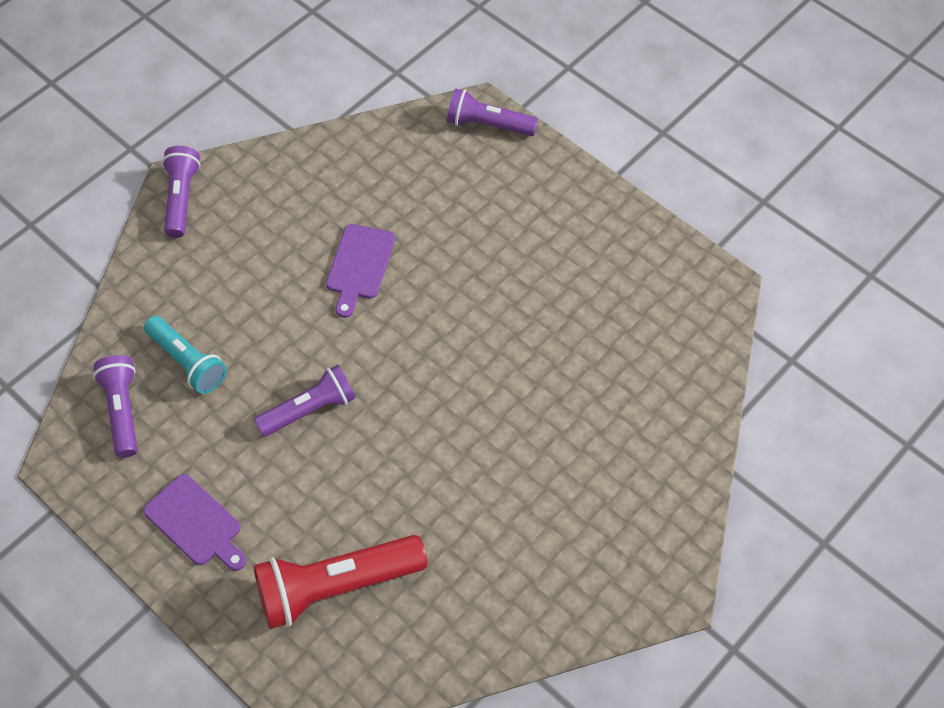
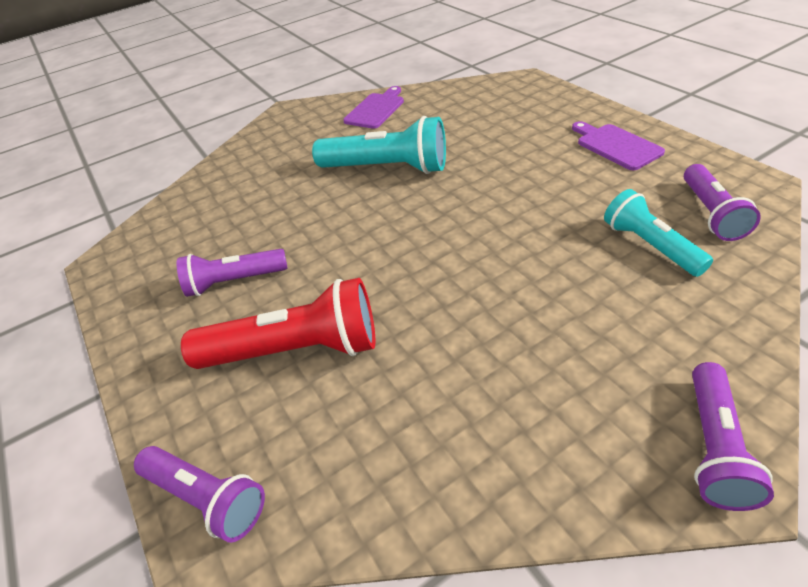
camera: 160 degrees left, 15 degrees down
(309, 409) = (518, 203): purple flashlight -> purple flashlight (234, 281)
(336, 586) = (504, 116): red flashlight -> red flashlight (295, 350)
(359, 265) = (449, 318): purple cutting board -> purple cutting board (376, 109)
(470, 459) = (387, 168): none -> turquoise flashlight

